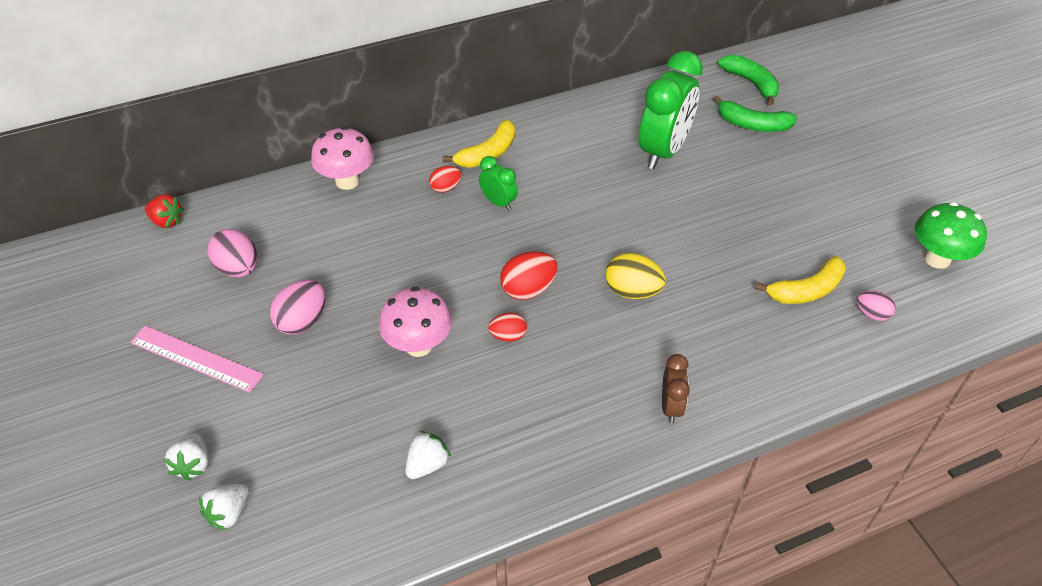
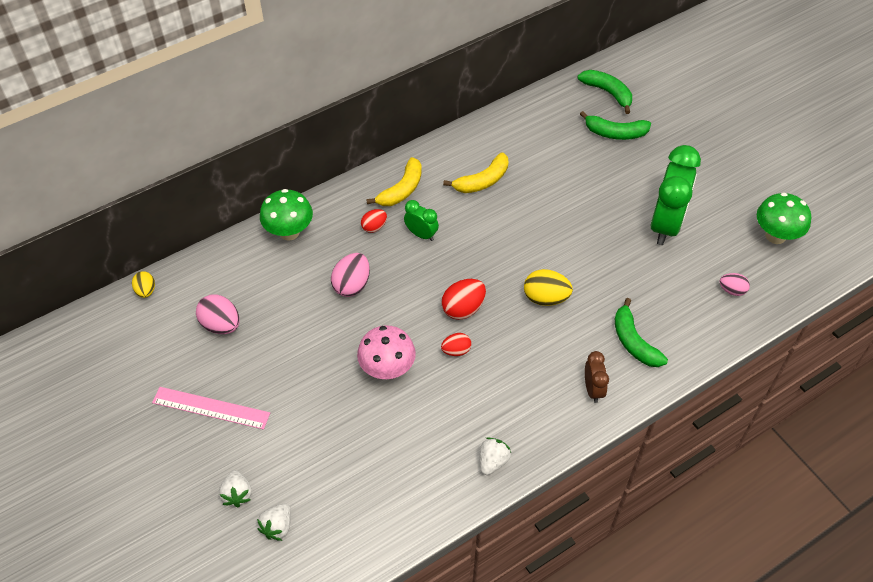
camera: 10 degrees left, 5 degrees up
(167, 221) = (146, 291): red strawberry -> yellow egg
(302, 321) = (288, 363): pink egg -> pink egg (352, 285)
(347, 181) = (289, 232): pink mushroom -> green mushroom
(427, 464) = (419, 464): white strawberry -> white strawberry (492, 461)
(663, 151) = (546, 168): green clock -> green clock (665, 225)
(734, 357) = (634, 342): none -> green banana
(806, 290) = (680, 277): yellow banana -> yellow banana (482, 181)

